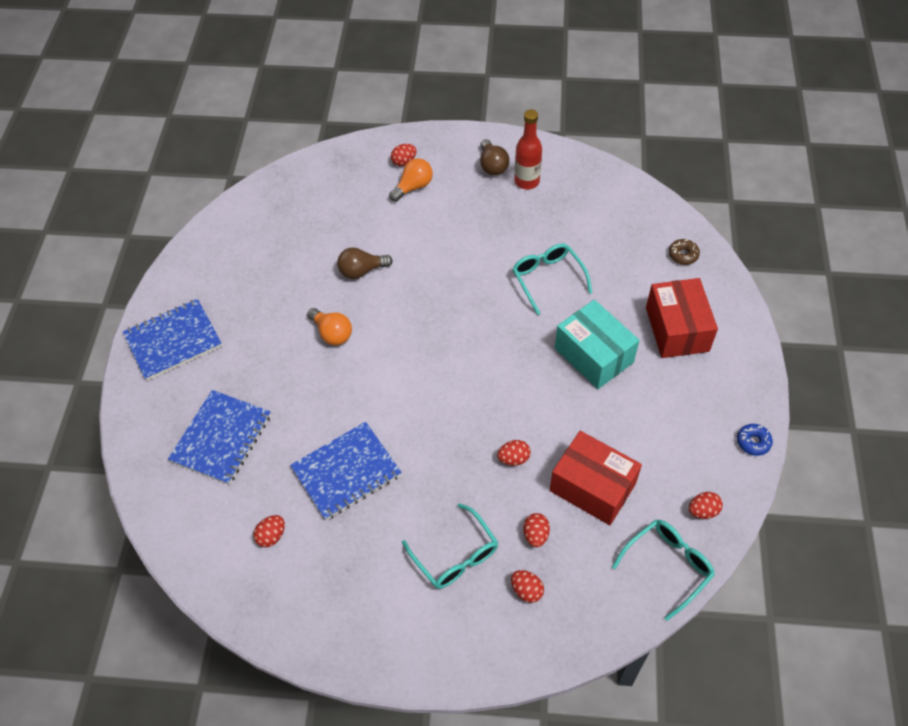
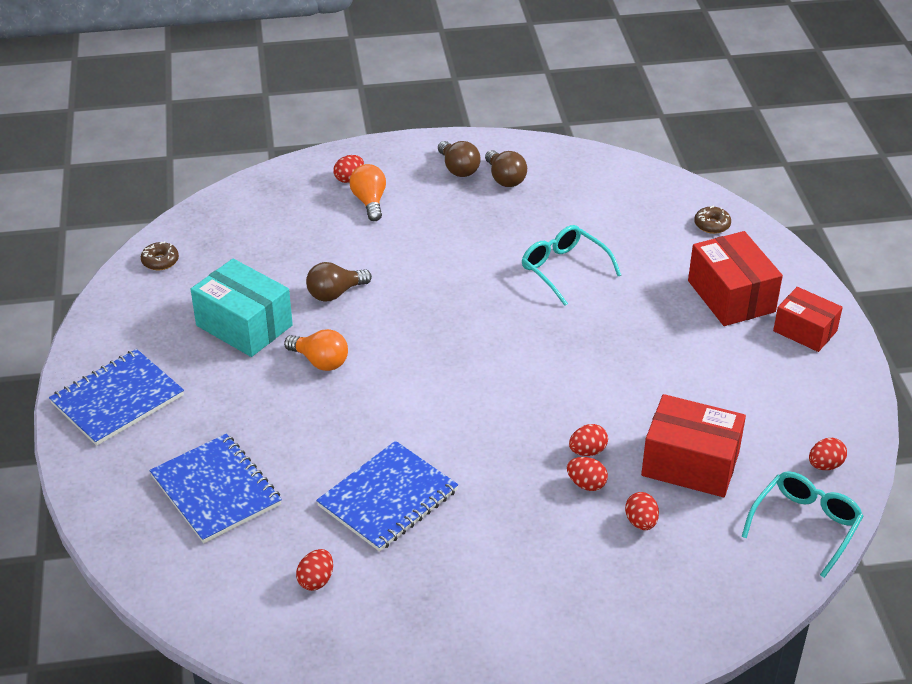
camera: 15 degrees left, 15 degrees down
(221, 438) = (216, 490): blue notebook -> blue notebook turned 45 degrees counterclockwise
(239, 217) = (160, 261): none -> brown donut
(413, 187) = (369, 202): orange light bulb -> orange light bulb turned 45 degrees counterclockwise
(455, 555) = (551, 559): turquoise glasses -> none
(526, 590) = (650, 579): red egg -> red egg (586, 484)
(527, 181) = (505, 179): red bottle -> brown light bulb
(593, 355) = (645, 335): turquoise box -> turquoise box (244, 325)
(728, 375) = (805, 331): none -> red box
(753, 442) = (856, 390): blue donut -> none

